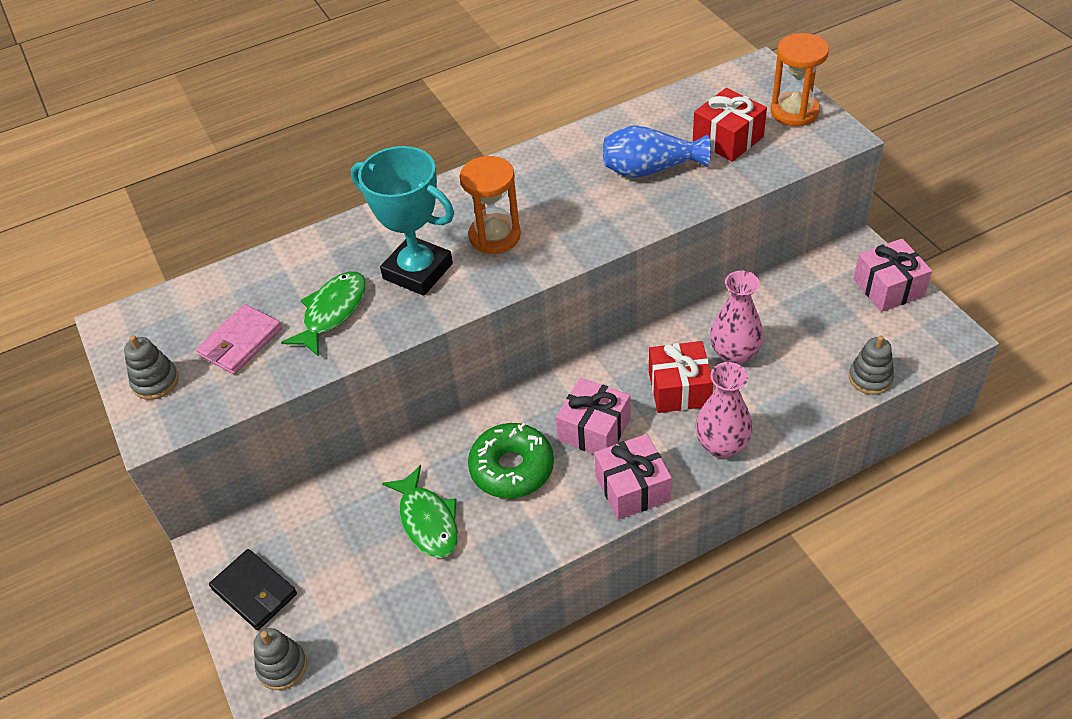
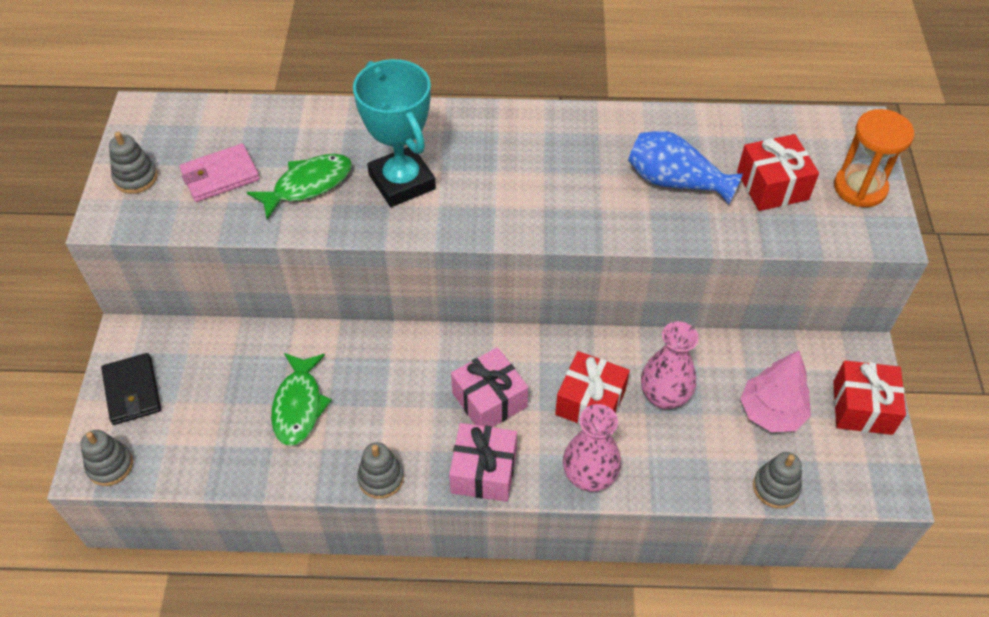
camera: 25 degrees right, 5 degrees up
(495, 236) = (489, 180): orange hourglass -> none
(512, 468) = (397, 397): green donut -> none
(548, 540) = (381, 478): none -> grey stacking toy
(825, 325) = (771, 412): none -> pink tree
(888, 287) = (862, 407): pink gift -> red gift

